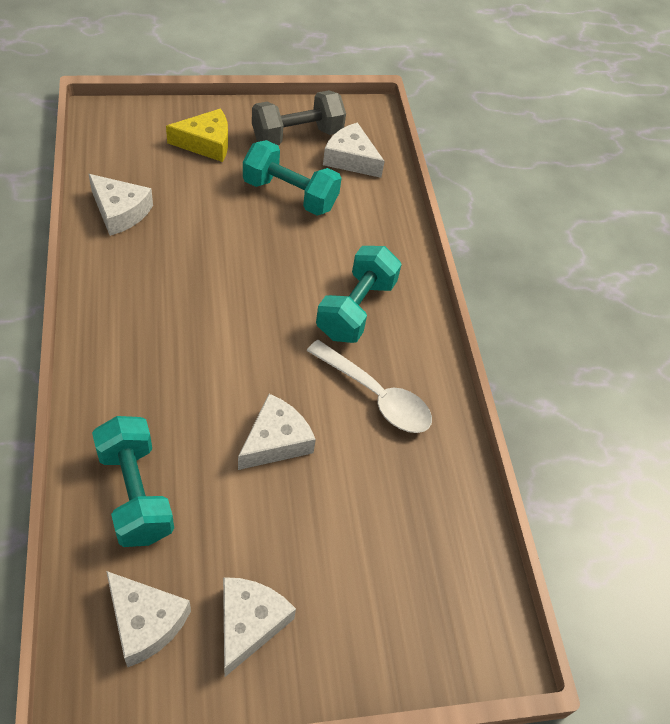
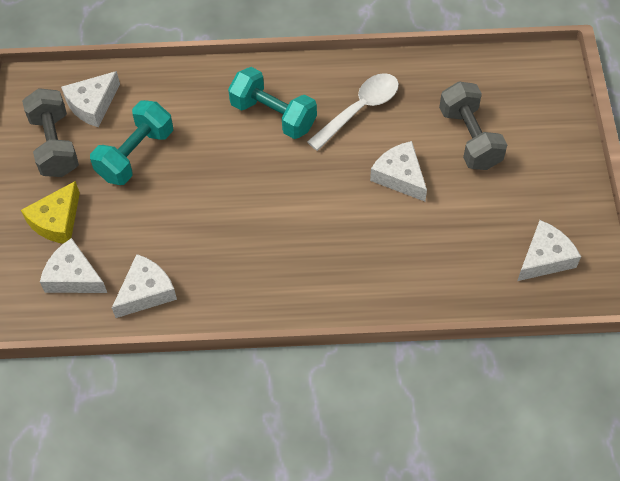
camera: 75 degrees left, 5 degrees up
(135, 494) = (446, 268): turquoise dumbbell -> none
(206, 143) = (57, 221): yellow cheese -> yellow cheese turned 150 degrees counterclockwise
(249, 623) = (542, 197): white cheese -> white cheese (73, 276)
(344, 526) = (469, 138): none -> grey dumbbell

